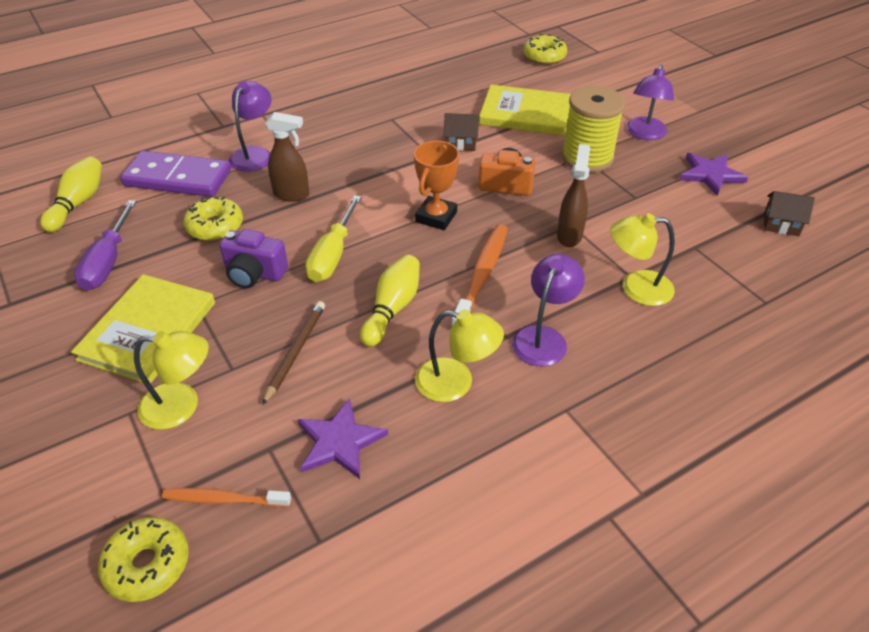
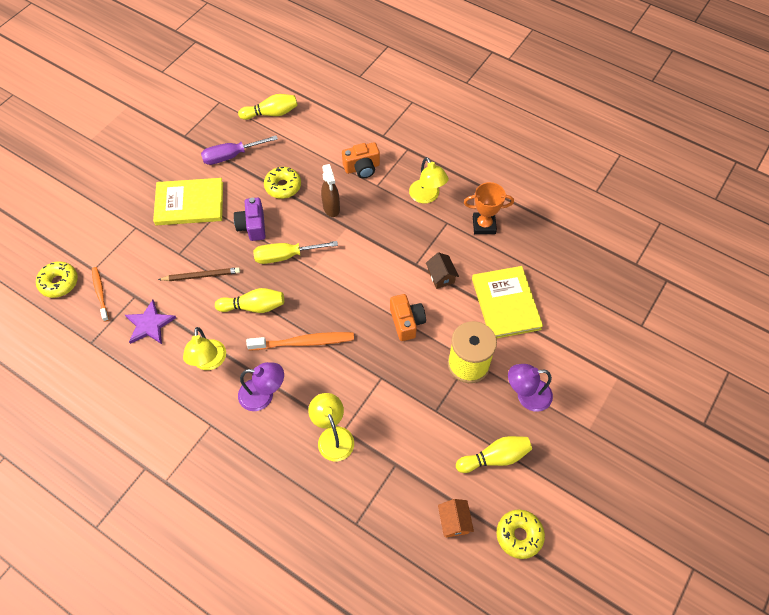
camera: 65 degrees right, 15 degrees up
(178, 178) = (317, 144): purple domino -> none
(182, 406) = (147, 246): yellow lamp -> yellow lamp (427, 196)
(254, 154) = (362, 168): purple lamp -> orange camera
(436, 217) = (349, 295): orange trophy -> orange trophy (484, 225)
(544, 57) = (603, 288): yellow donut -> yellow donut (519, 535)
(569, 236) = (368, 380): brown spray bottle -> none
(710, 175) = (495, 457): purple star -> yellow bowling pin
(781, 224) = (454, 521): brown house -> orange house

